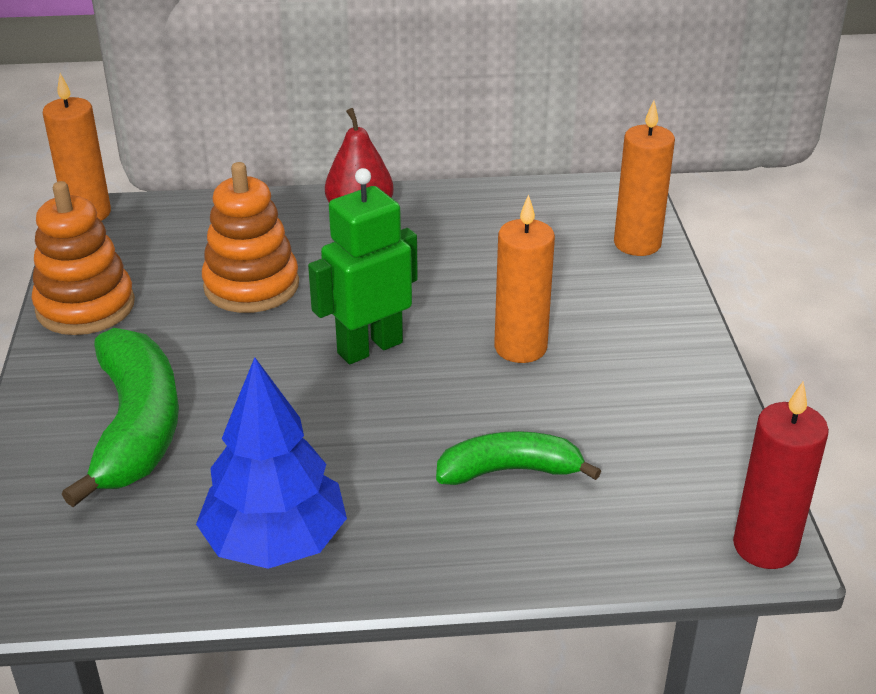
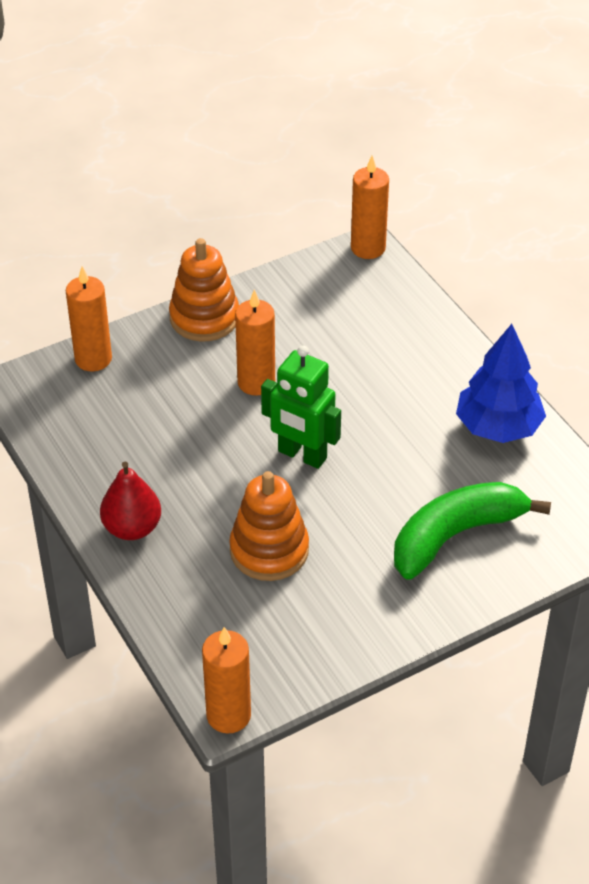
camera: 115 degrees left, 10 degrees up
(85, 307) = (354, 637): orange stacking toy -> orange stacking toy (204, 318)
(509, 471) = (376, 353): green banana -> none
(765, 546) = (368, 248): red candle -> orange candle

